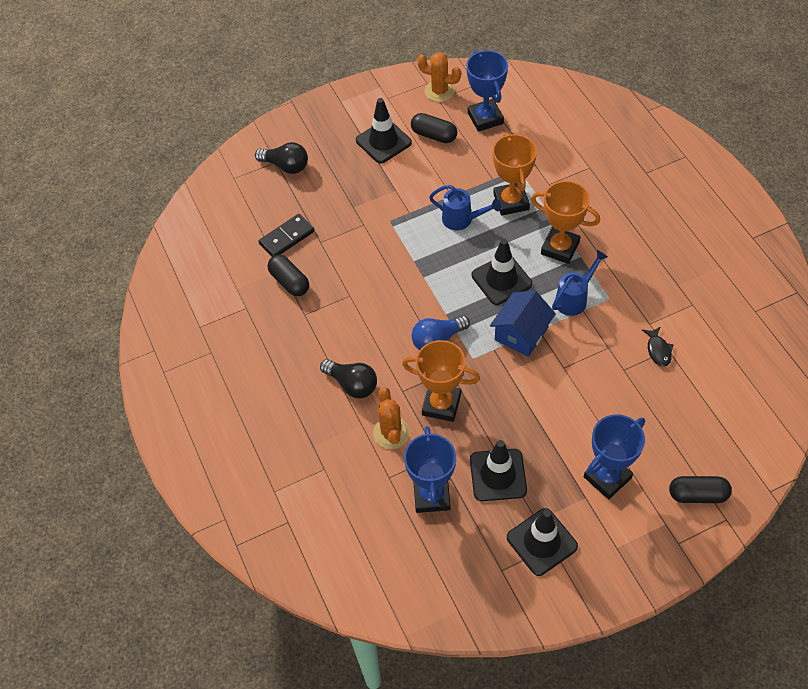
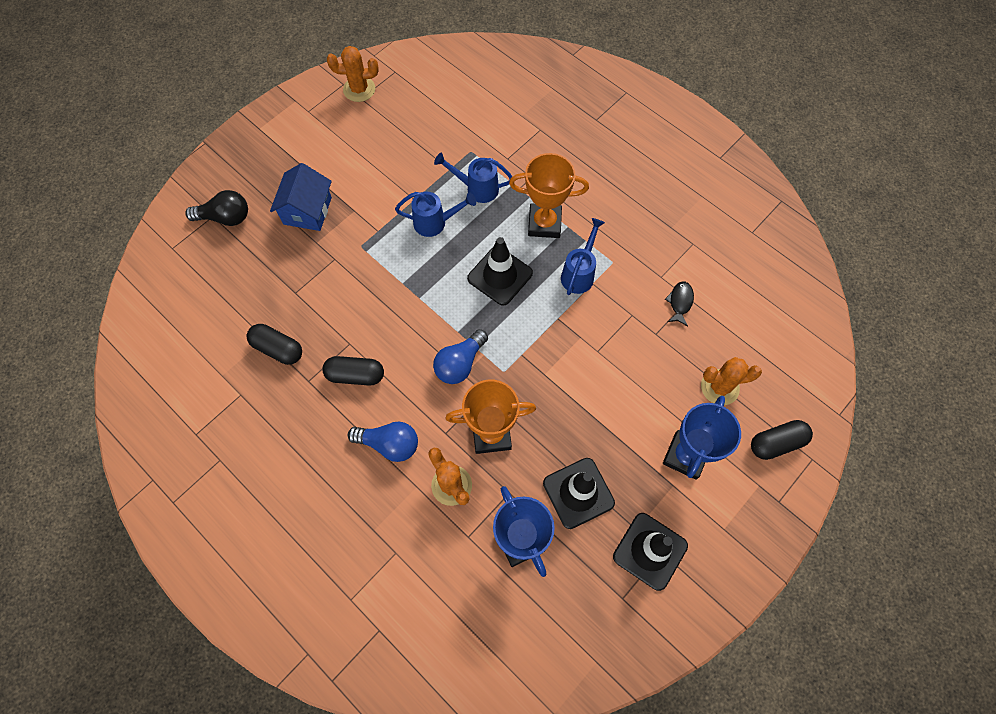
camera: 25 degrees left, 10 degrees up
(287, 237) = (256, 299): black domino -> none
(352, 384) = (389, 444): black light bulb -> blue light bulb
(383, 141) = (321, 160): black traffic cone -> none
(434, 135) = (371, 139): black capsule -> black capsule (355, 375)
(485, 118) = (417, 106): blue trophy -> none
(511, 202) = (477, 188): orange trophy -> blue watering can
(521, 333) = (542, 328): blue house -> blue house (307, 211)
(658, 350) = (680, 302): black fish -> black fish turned 135 degrees counterclockwise
(664, 432) = (719, 387): none -> orange cactus

